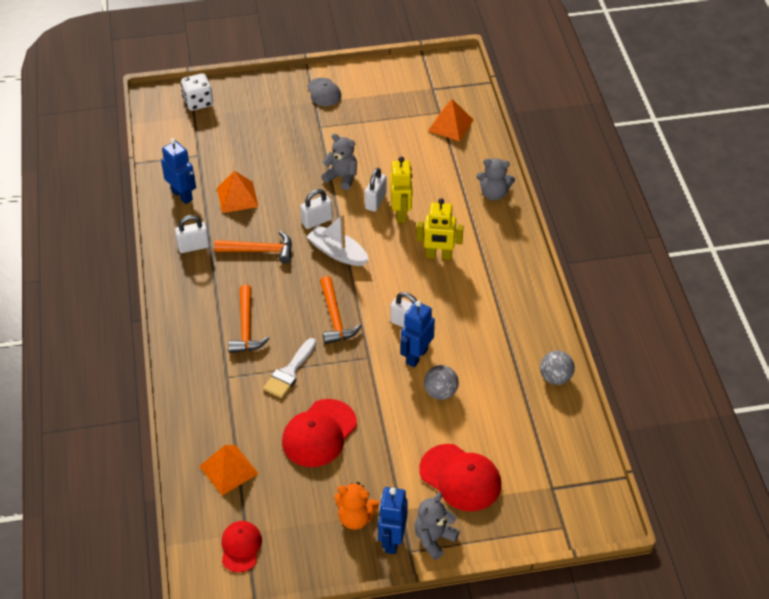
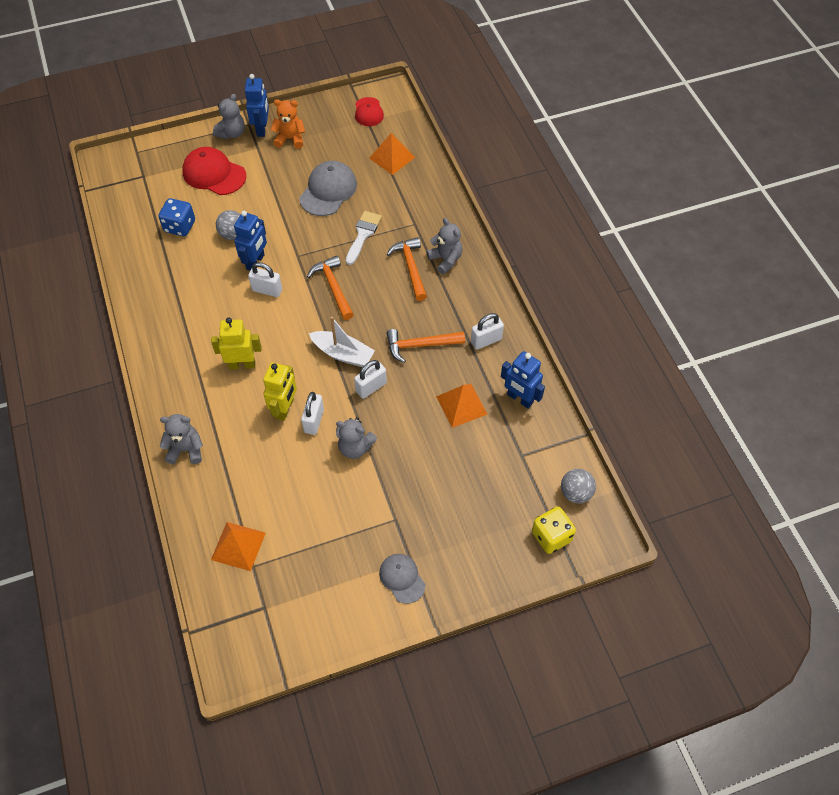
camera: 170 degrees right, 10 degrees up
(198, 102) = (551, 536): white dice -> yellow dice
(205, 331) = (445, 260): none -> grey teddy bear
(319, 433) = (328, 191): red cap -> grey cap
(401, 214) = (285, 409): yellow robot -> yellow robot turned 150 degrees counterclockwise
(503, 411) = (180, 226): none -> blue dice
(555, 378) = (134, 259): grey ball -> grey ball (575, 493)

